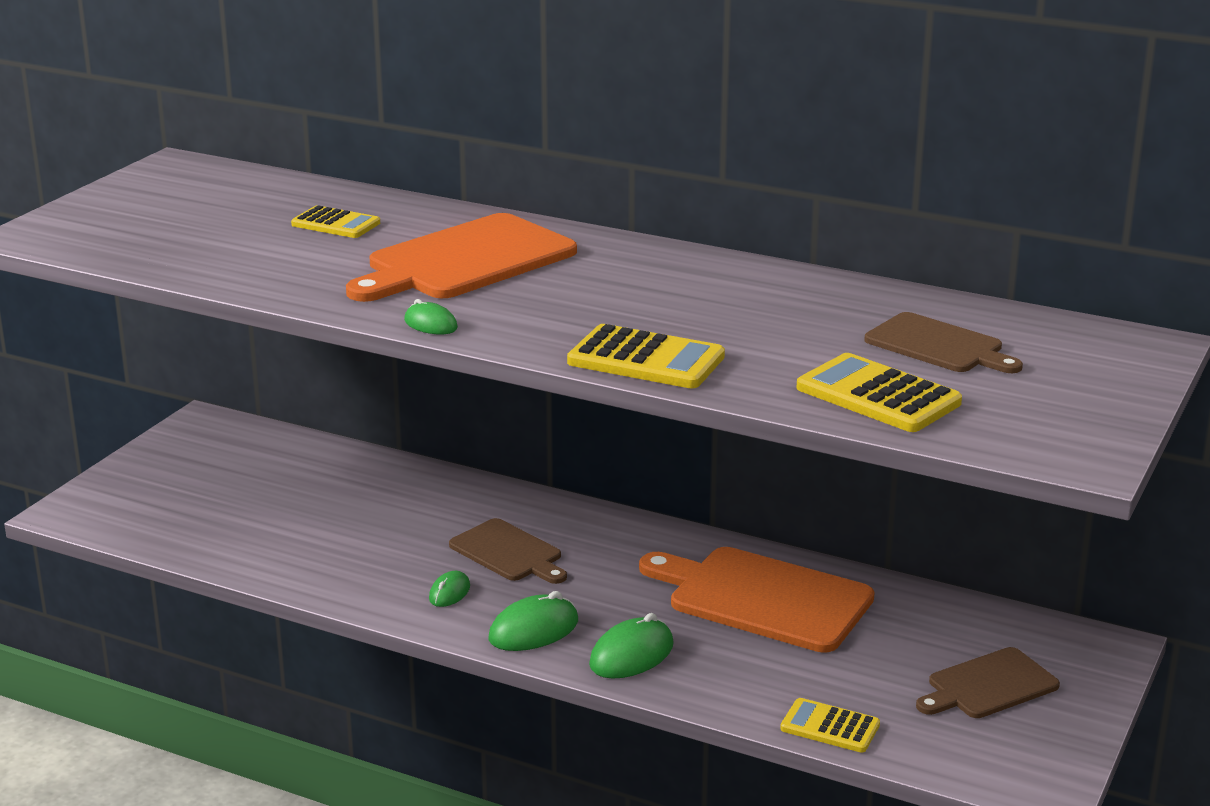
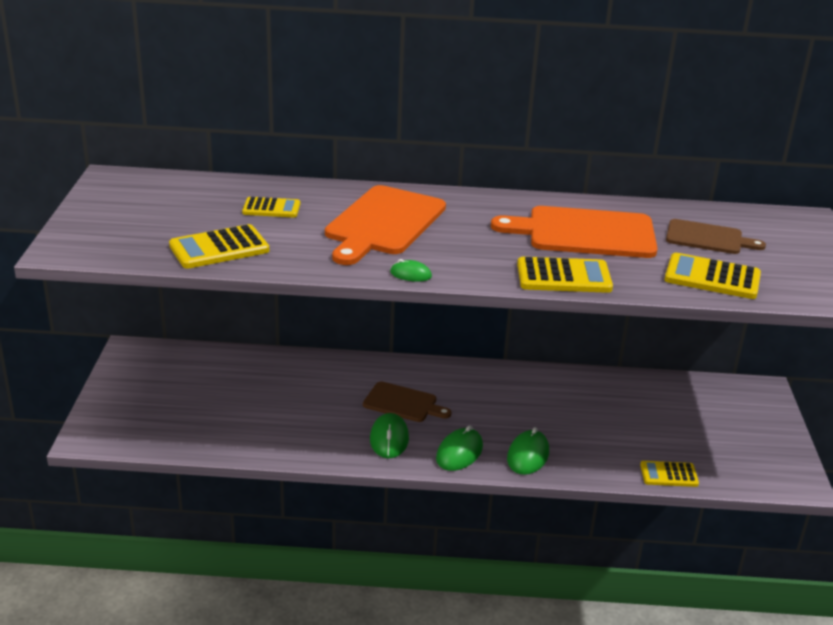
camera: 25 degrees left, 5 degrees up
(217, 259) = (219, 248): none -> yellow calculator
(449, 593) = (389, 439): green mouse -> green mouse, size x1.70
(763, 598) = (570, 400): orange cutting board -> orange cutting board (585, 233)
(988, 685) = (726, 428): brown cutting board -> none

